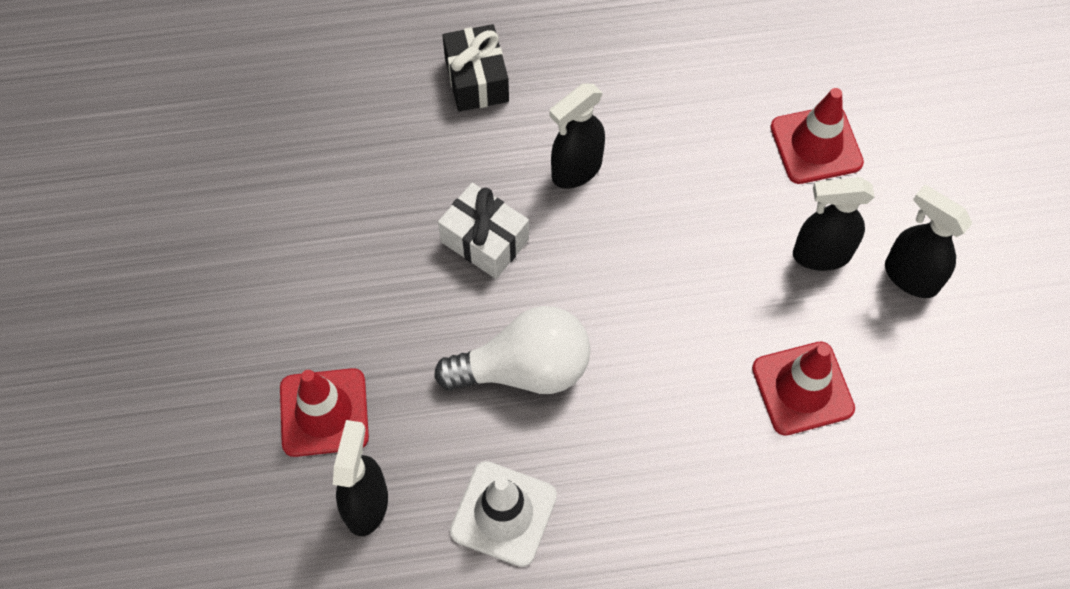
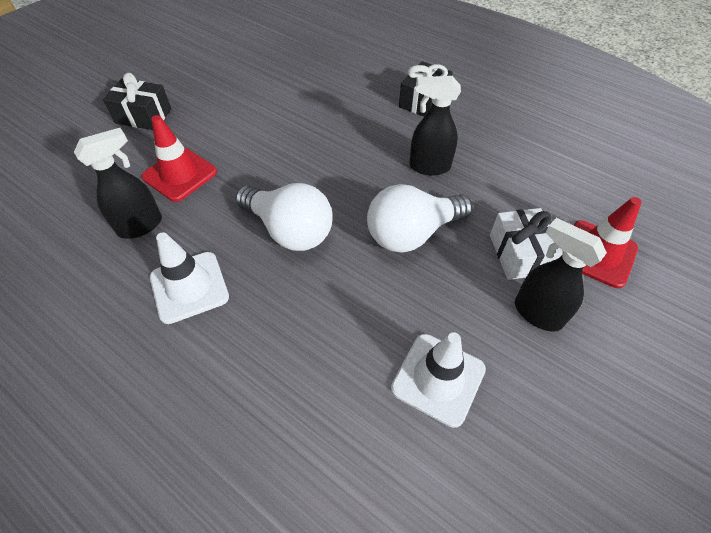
camera: 45 degrees right, 10 degrees down
(167, 381) = (143, 116): none -> black gift
(484, 241) = (344, 163): white gift -> white gift (519, 254)
(641, 267) = (412, 233): none -> white light bulb
(802, 388) = (438, 378): red traffic cone -> white traffic cone
(910, 276) = (595, 378): black spray bottle -> none

